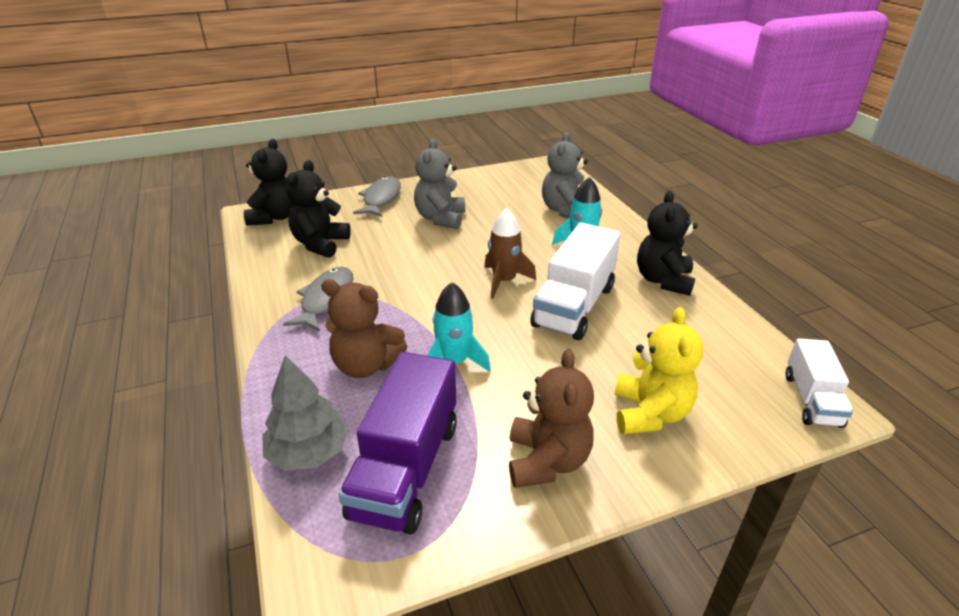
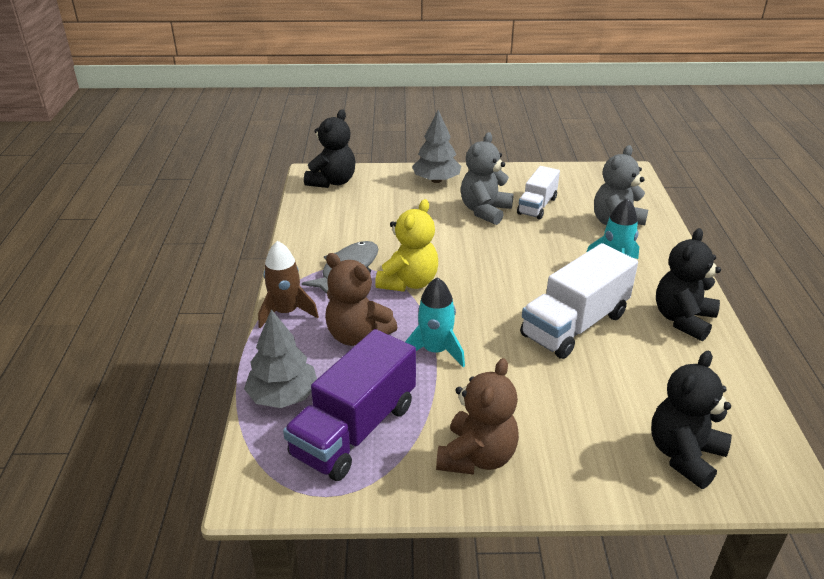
camera: 20 degrees right, 0 degrees up
(320, 244) = (362, 215): black teddy bear -> black teddy bear (684, 455)
(381, 199) = (436, 180): grey fish -> grey tree
(504, 281) = (517, 286): brown rocket -> brown rocket (286, 312)
(649, 413) = (595, 442): yellow teddy bear -> yellow teddy bear (408, 282)
(811, 400) = (773, 473): white truck -> white truck (537, 206)

